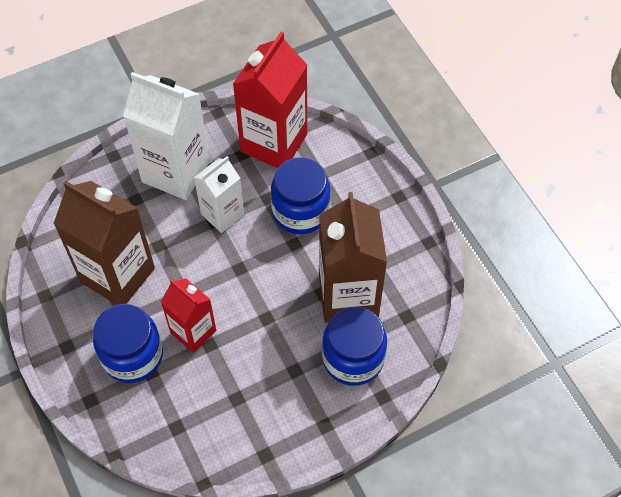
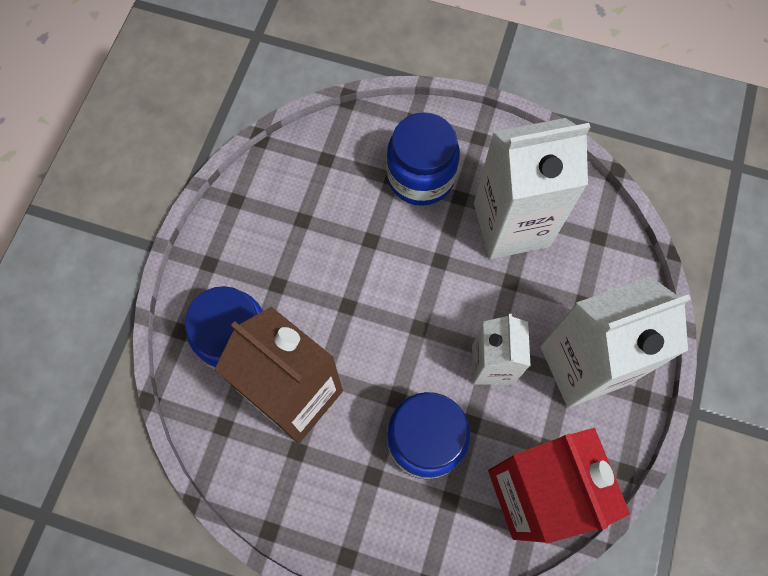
camera: 135 degrees right, 10 degrees up
(117, 275) = (511, 225): brown carton -> white carton
(193, 331) = (395, 238): red carton -> none

